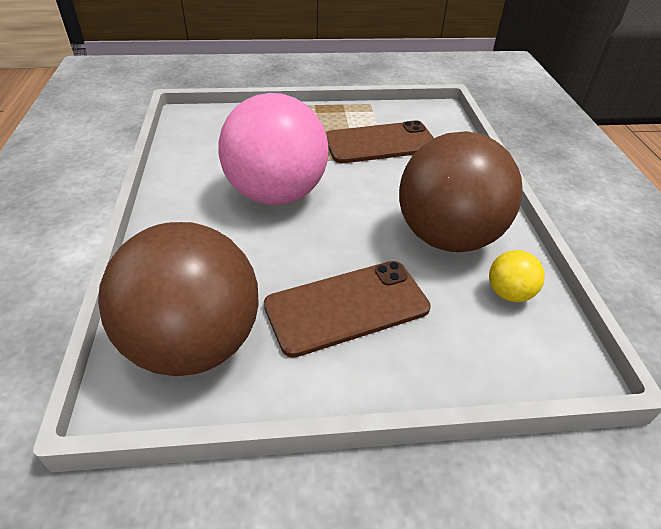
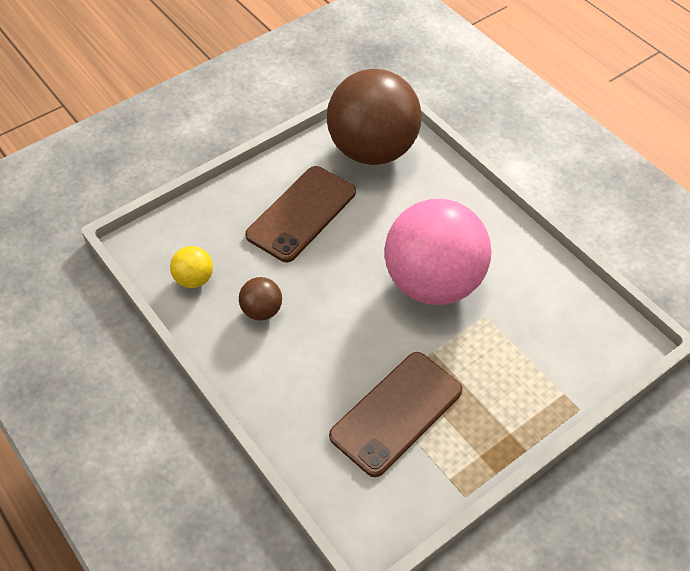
camera: 150 degrees right, 10 degrees up
(447, 237) = (262, 310): brown ball -> brown ball, size x0.41

